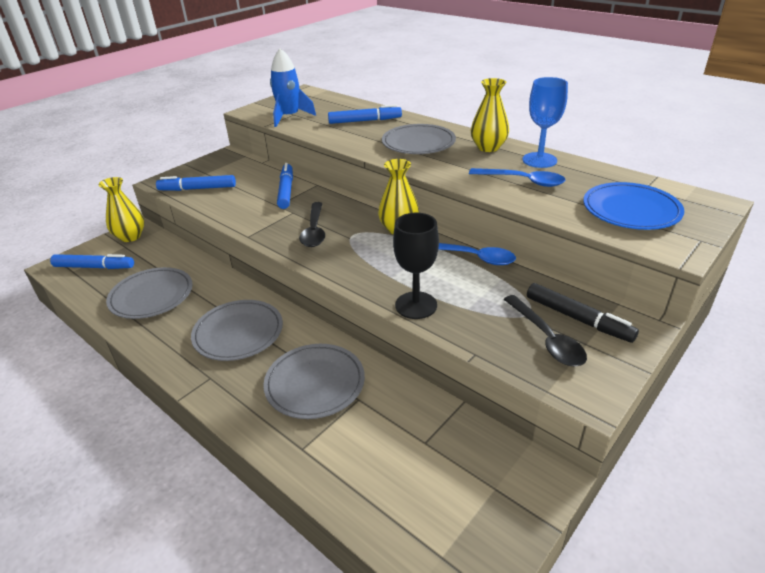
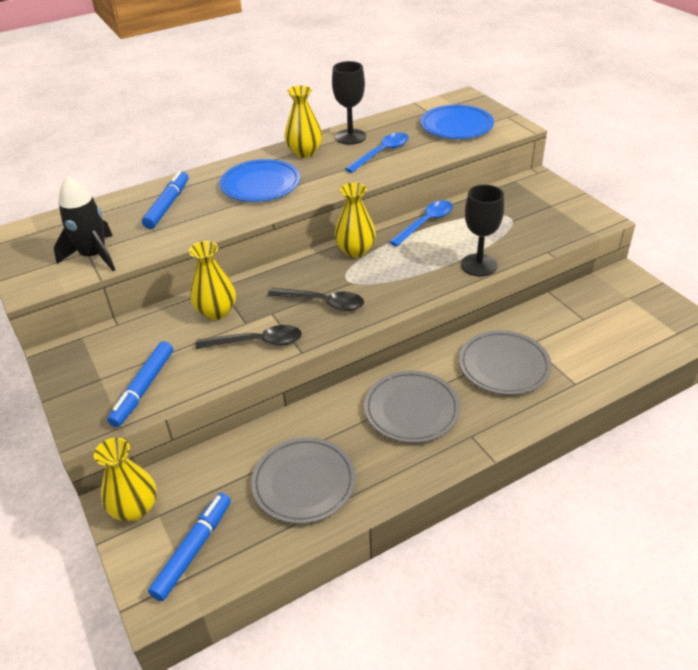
camera: 70 degrees left, 5 degrees up
(286, 191) = (216, 312): blue marker -> yellow vase
(289, 117) = (94, 256): blue rocket -> black rocket
(418, 143) = (260, 184): grey plate -> blue plate
(539, 160) = (350, 137): blue goblet -> black goblet
(546, 338) = (541, 218): black spoon -> black spoon (257, 342)
(578, 319) = (525, 200): black marker -> none

